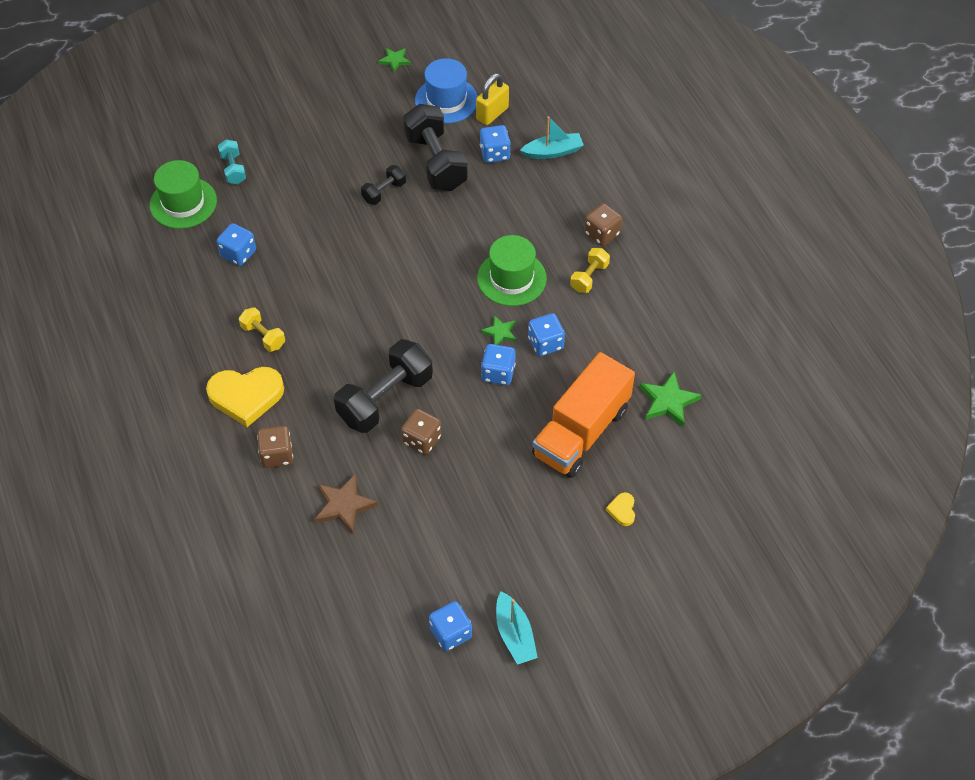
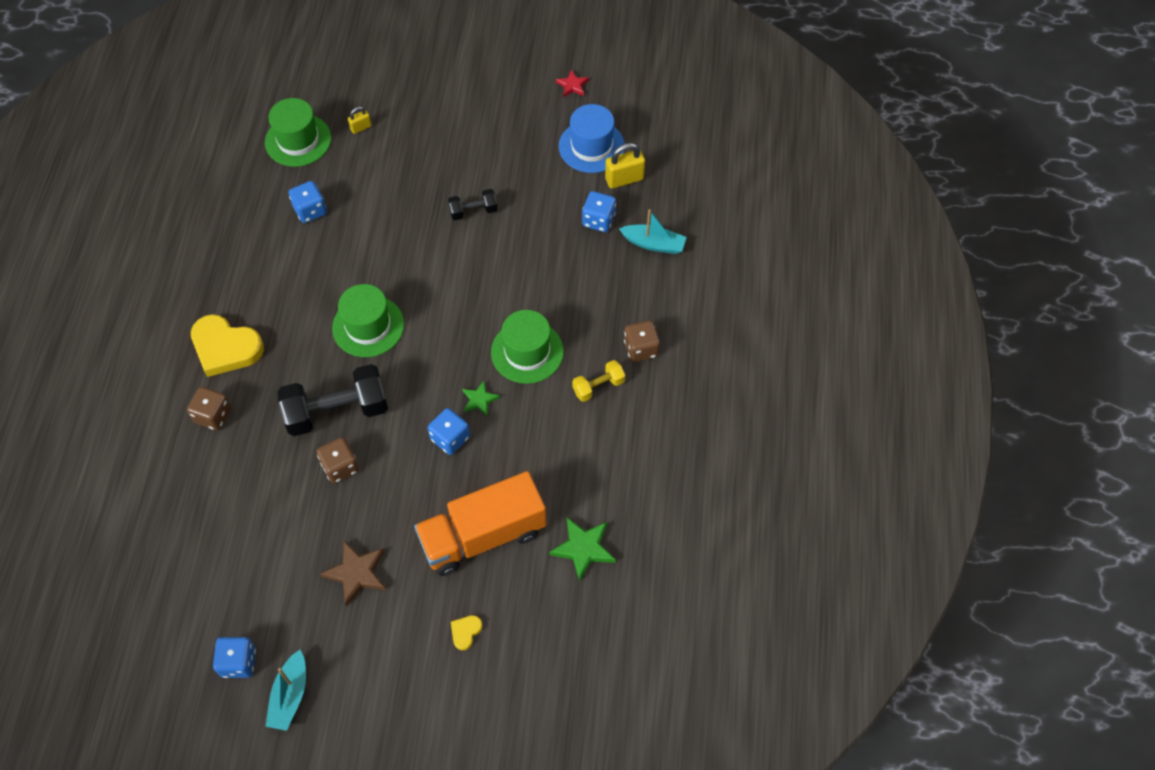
camera: 30 degrees right, 5 degrees up
(233, 169) = (361, 128): turquoise dumbbell -> yellow padlock
(263, 336) = (277, 299): yellow dumbbell -> none
(344, 505) = (234, 493): brown star -> brown star (356, 573)
(361, 321) = (368, 326): none -> green hat
(395, 60) = (572, 85): green star -> red star
(436, 162) = (539, 203): black dumbbell -> none
(545, 343) = (512, 431): blue dice -> none

